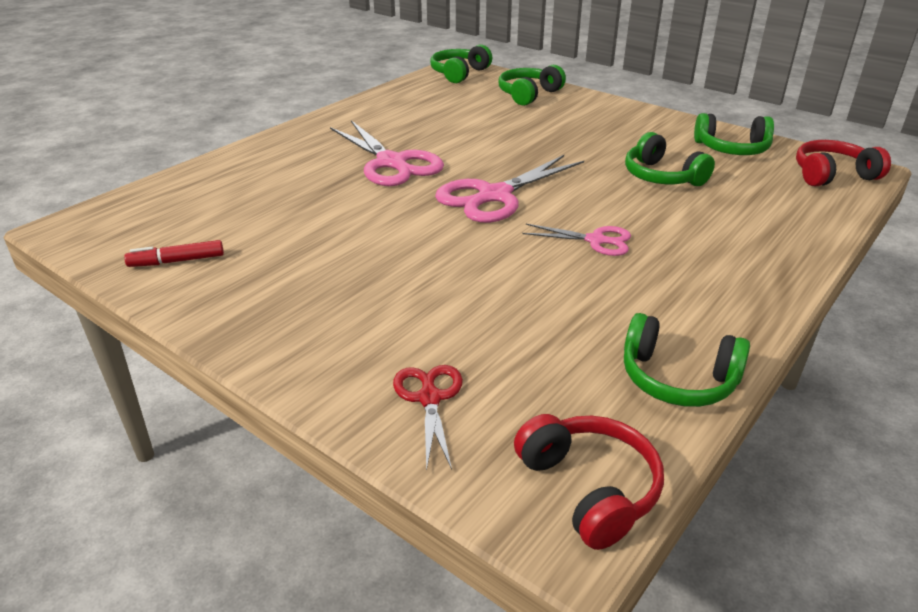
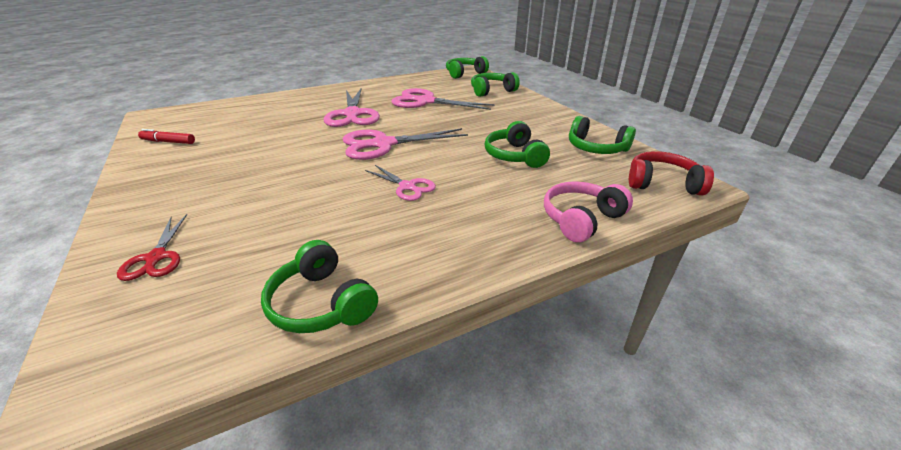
camera: 25 degrees right, 0 degrees up
(429, 398) = (156, 258): red scissors -> red scissors turned 150 degrees clockwise
(464, 125) = (425, 101): none -> pink scissors
(589, 488) = (140, 364): red headphones -> none
(804, 230) = (581, 219): none -> pink headphones

